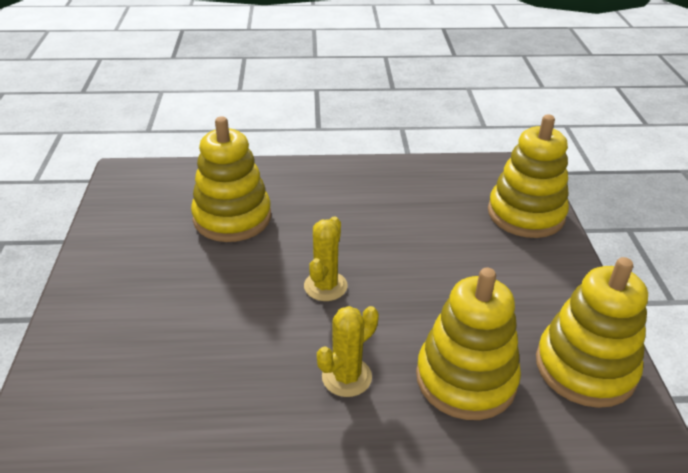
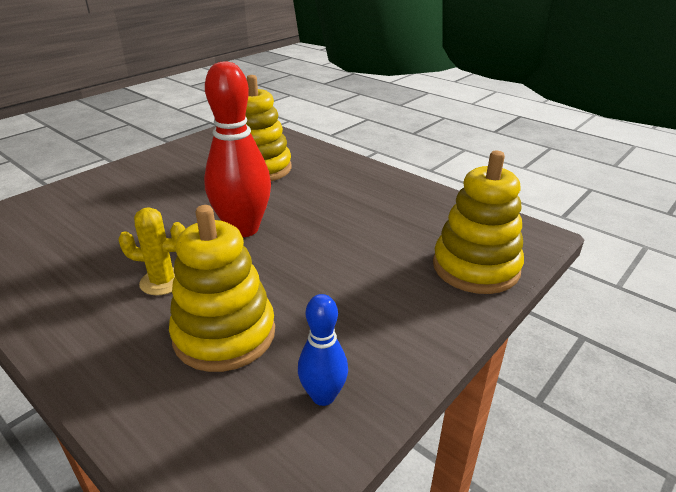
camera: 45 degrees right, 5 degrees down
(325, 286) = (243, 229): yellow cactus -> red bowling pin
(585, 368) = (323, 396): yellow stacking toy -> blue bowling pin

